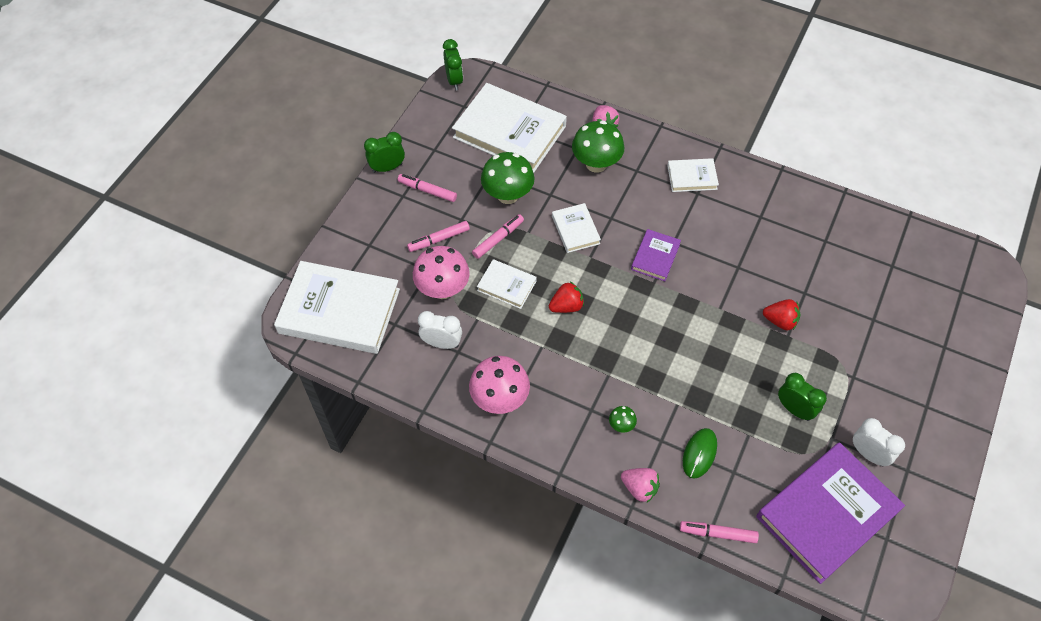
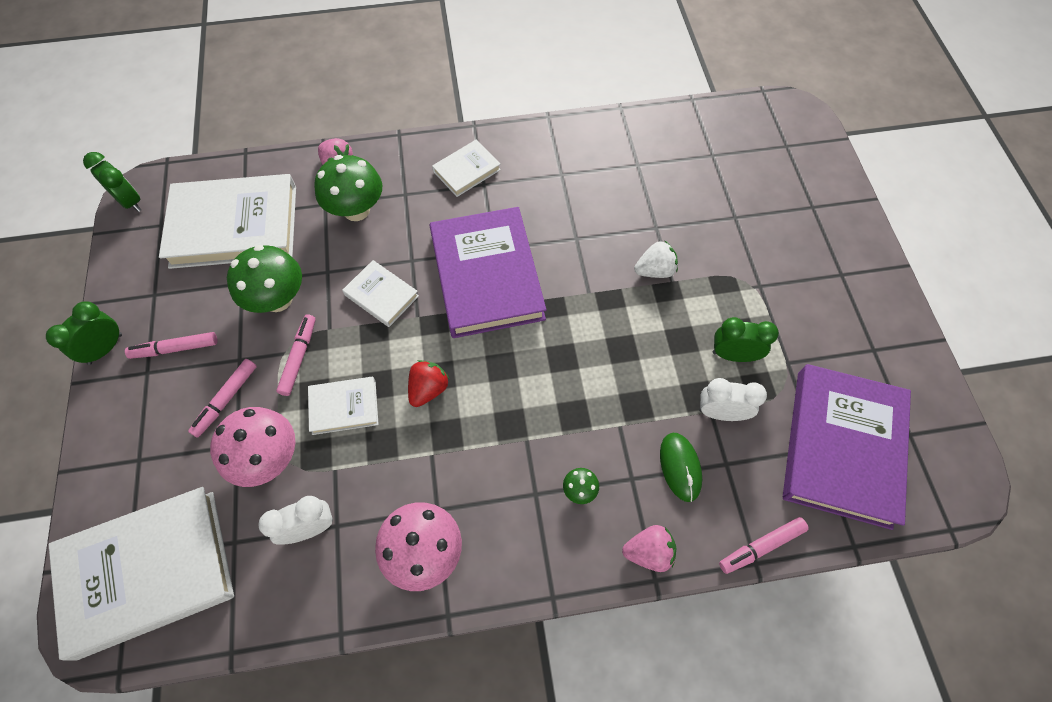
camera: 35 degrees left, 5 degrees up
(655, 257) = (486, 276): purple book -> purple book, size x2.08
(780, 321) = (655, 270): red strawberry -> white strawberry
(868, 454) = (830, 357): white clock -> white clock (720, 413)

